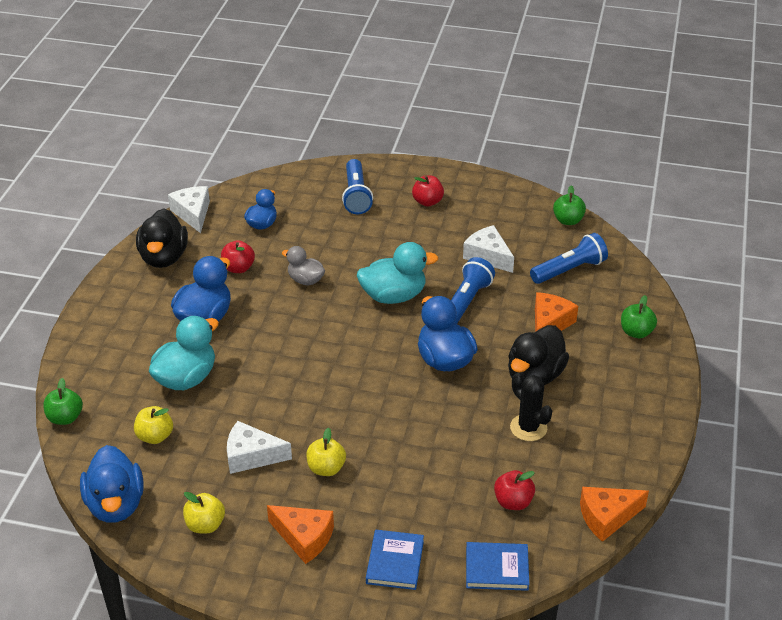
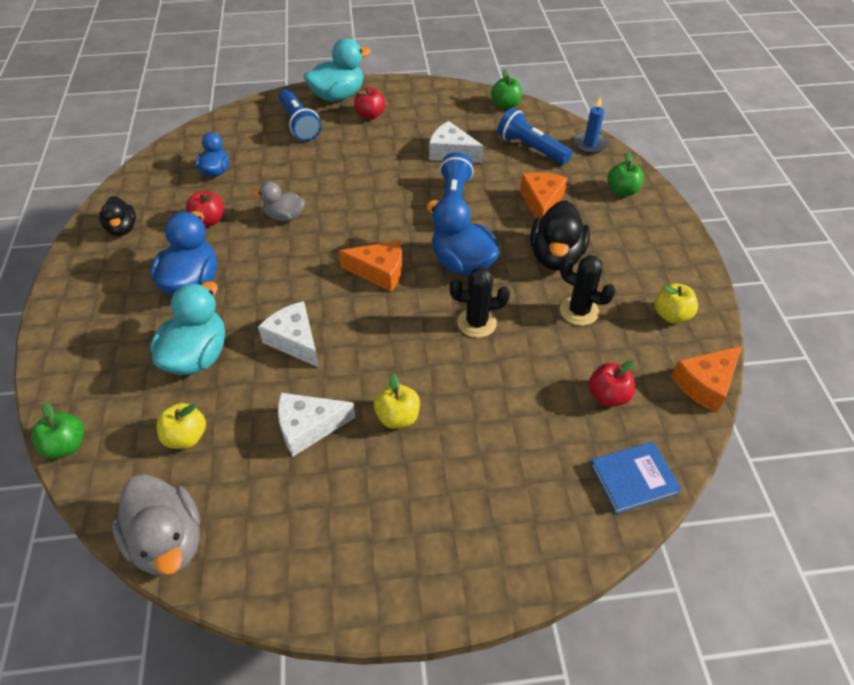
camera: 20 degrees left, 10 degrees up
(116, 505) = (168, 541): blue duck -> grey duck
(164, 257) = (122, 228): black duck -> black duck, size x0.61
(193, 214) = (138, 176): white cheese -> white cheese (295, 340)
(205, 525) = (289, 532): yellow apple -> yellow apple (671, 315)
(304, 537) = (411, 510): orange cheese -> orange cheese (379, 271)
(393, 296) = (381, 211): turquoise duck -> turquoise duck (338, 96)
(395, 562) = (525, 507): blue book -> none
(431, 413) = (477, 323): none -> black cactus
(569, 270) = (531, 148): blue flashlight -> blue flashlight turned 90 degrees counterclockwise
(631, 279) = (590, 144): none -> blue candle

